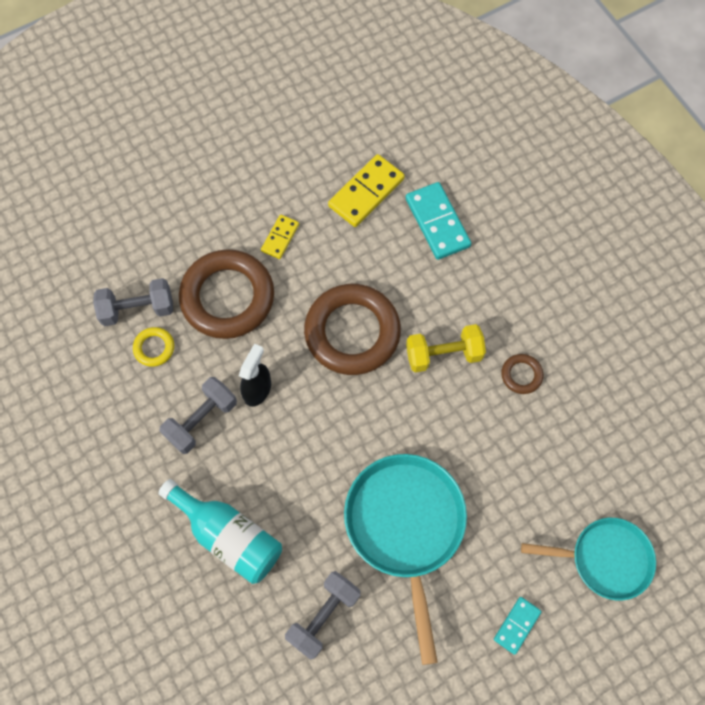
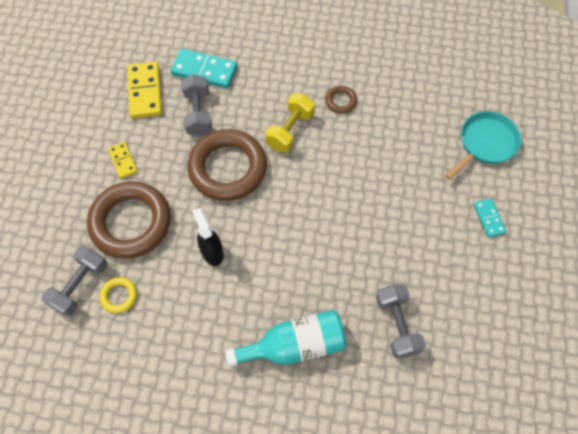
camera: 50 degrees left, 5 degrees down
(202, 420) = (200, 303): grey dumbbell -> grey dumbbell (198, 113)
(405, 526) = (379, 233): turquoise pan -> none

